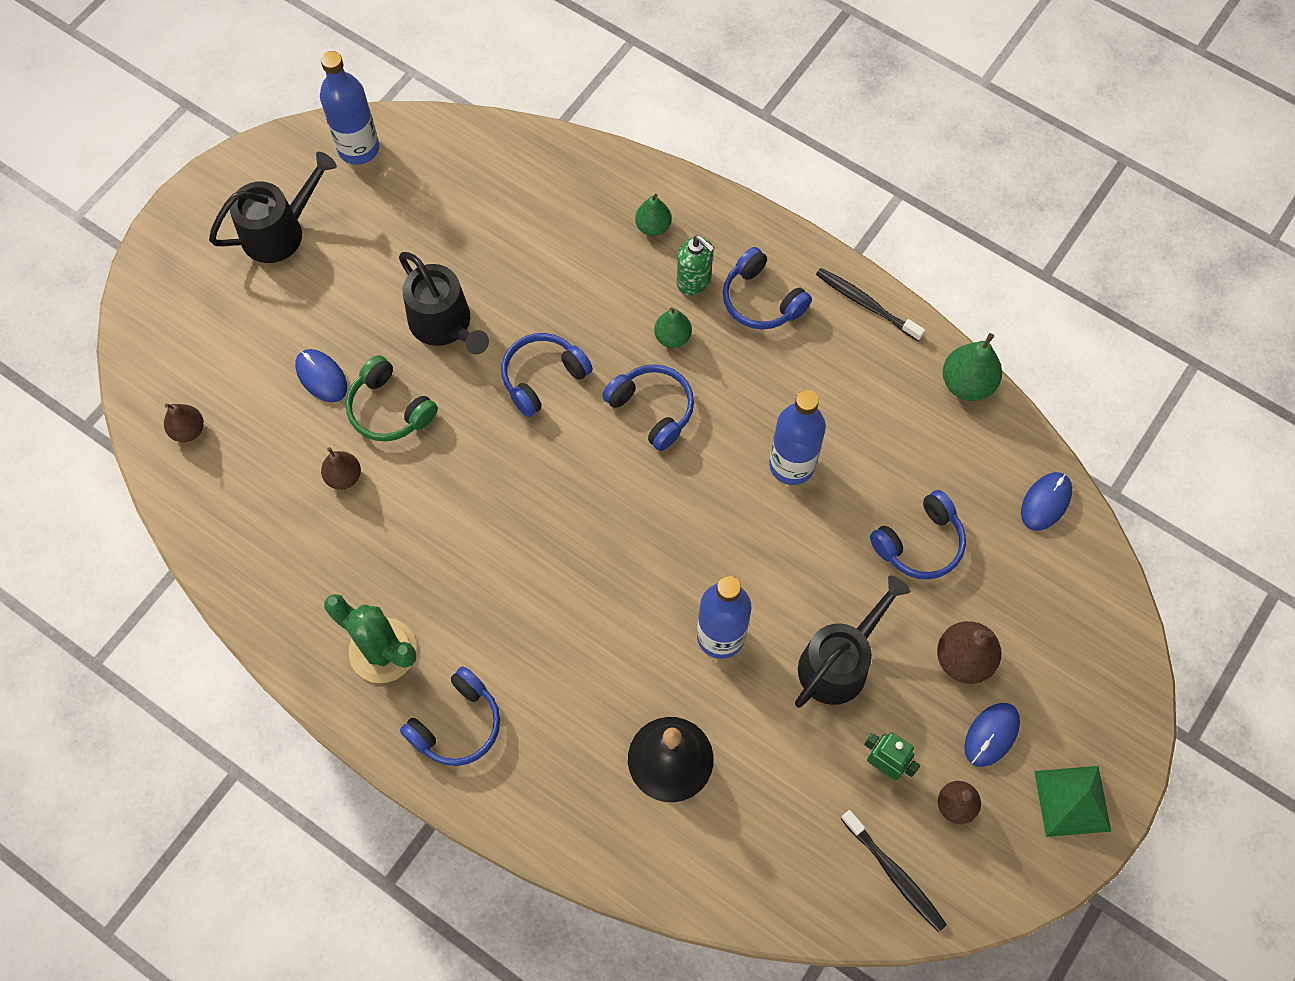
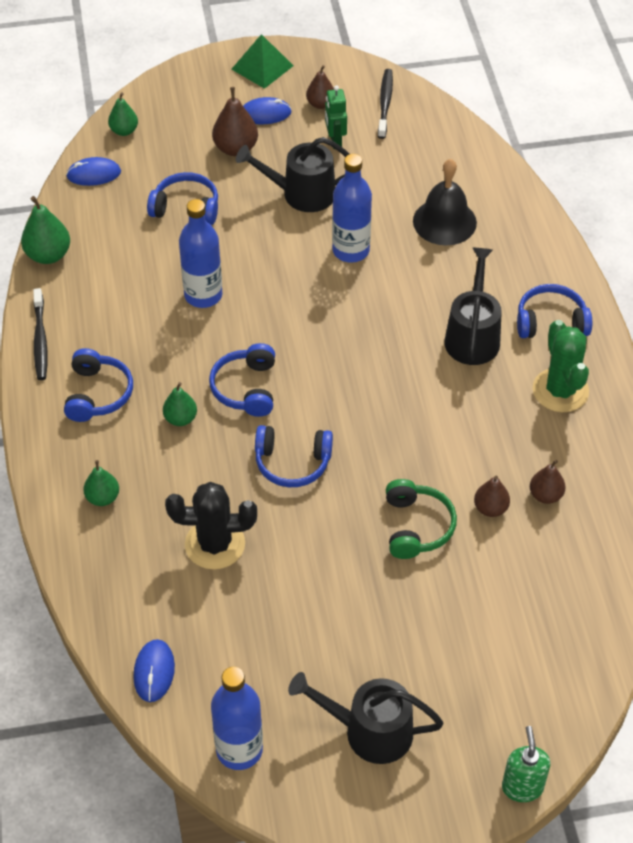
camera: 135 degrees left, 15 degrees down
(188, 430) = (575, 629): brown pear -> brown pear (545, 495)
(321, 377) = (443, 588): blue mouse -> blue mouse (154, 672)
(444, 324) = (319, 553): black watering can -> black watering can (472, 336)
(529, 264) = (215, 544): none -> black cactus
(694, 281) = (123, 440): green soap dispenser -> green soap dispenser (522, 787)
(1088, 579) = (124, 131): none -> green pear

